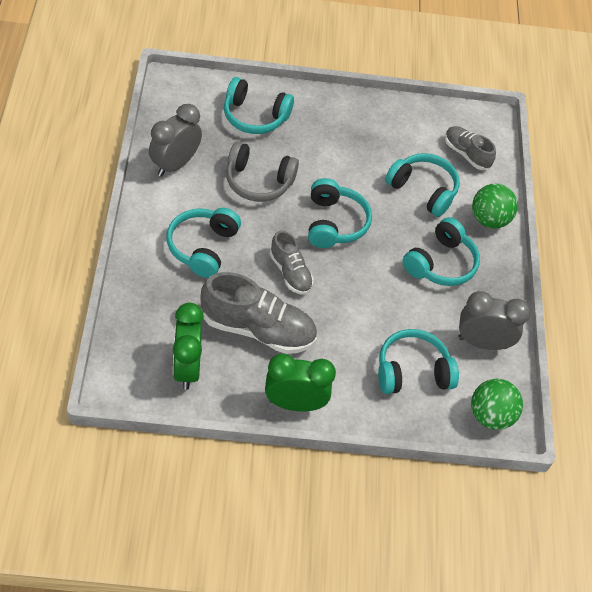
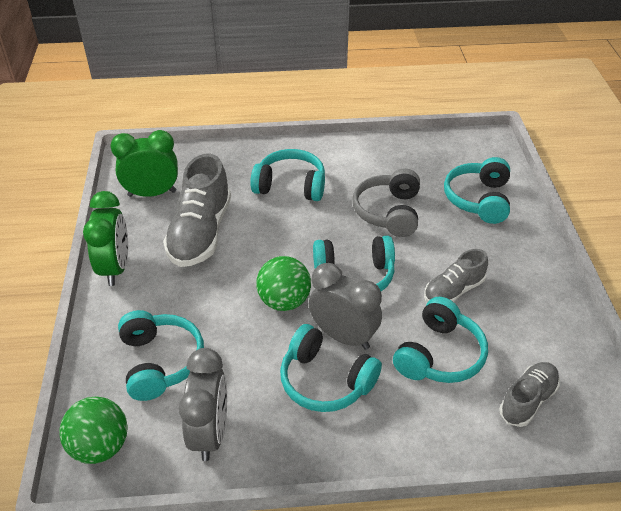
camera: 90 degrees right, 10 degrees down
(175, 164) = (385, 156): grey clock -> grey clock (343, 336)
(290, 272) = (276, 248): grey shoe -> grey shoe (453, 290)
(489, 219) = (418, 433): green ball -> green ball (284, 301)

